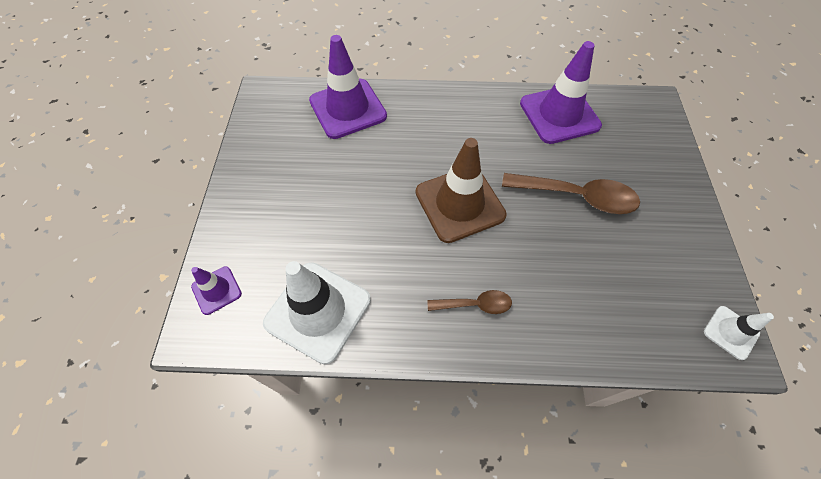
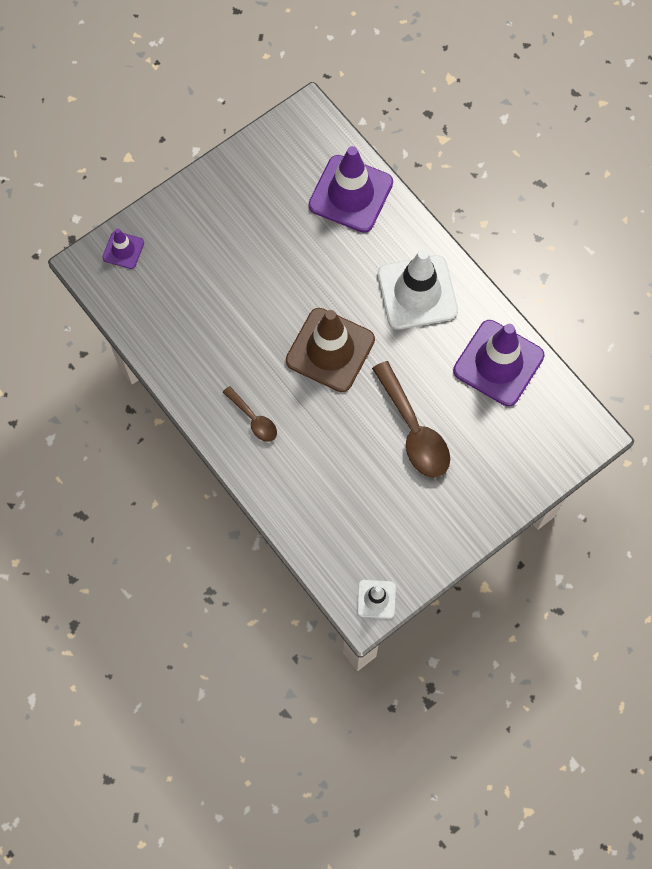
camera: 50 degrees right, 10 degrees up
(318, 311) = (163, 325): white traffic cone -> white traffic cone (417, 292)

